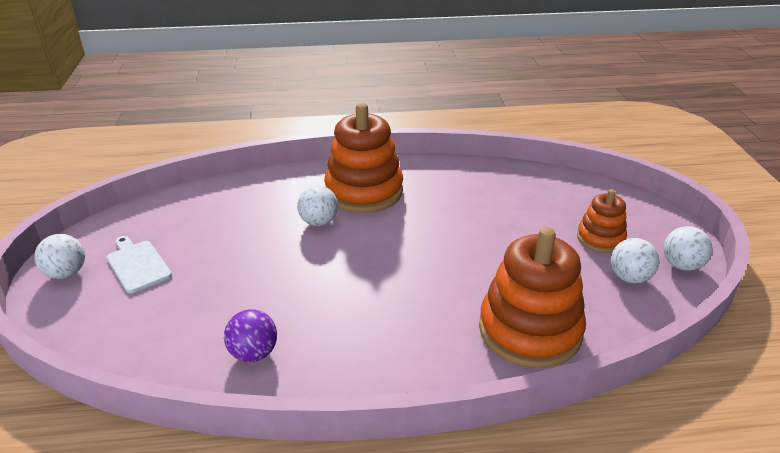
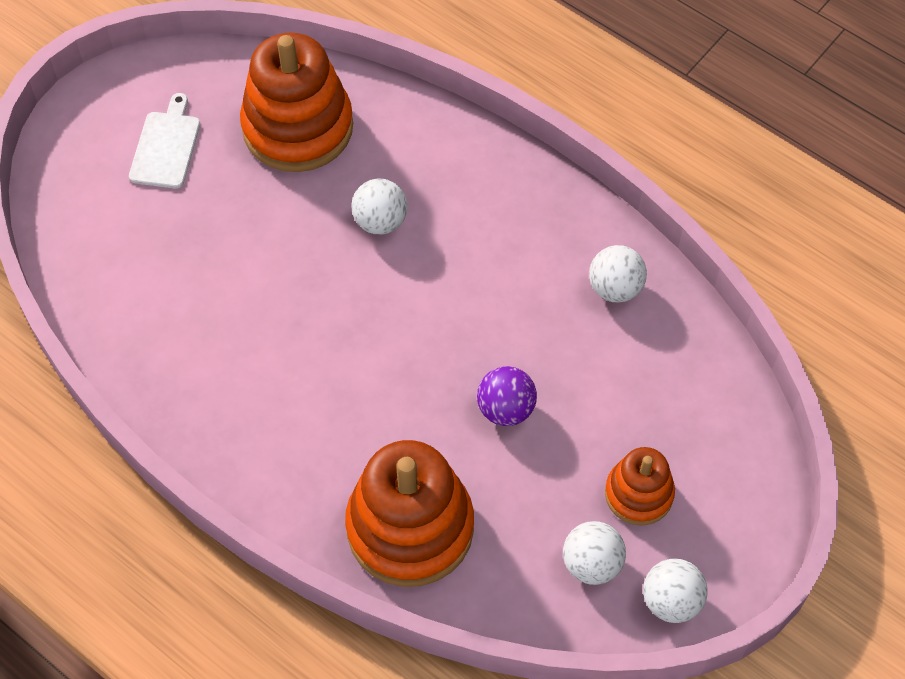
camera: 45 degrees right, 25 degrees up
(66, 273) = (102, 109): white ball -> white ball (615, 288)
(253, 353) = (162, 341): purple ball -> purple ball (505, 409)
(364, 191) = (476, 212): orange stacking toy -> orange stacking toy (298, 127)

